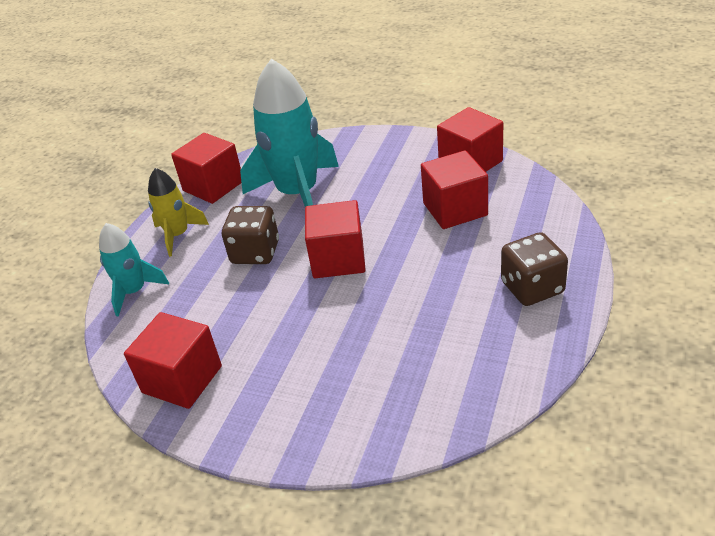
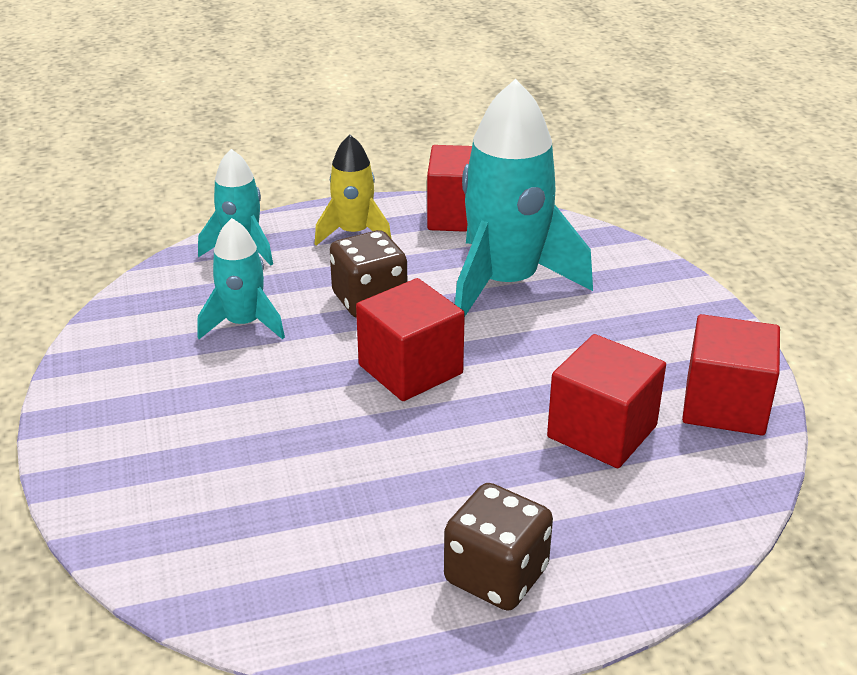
camera: 50 degrees right, 5 degrees down
(182, 379) = (133, 343): red cube -> none
(219, 317) = (244, 324): none -> turquoise rocket

